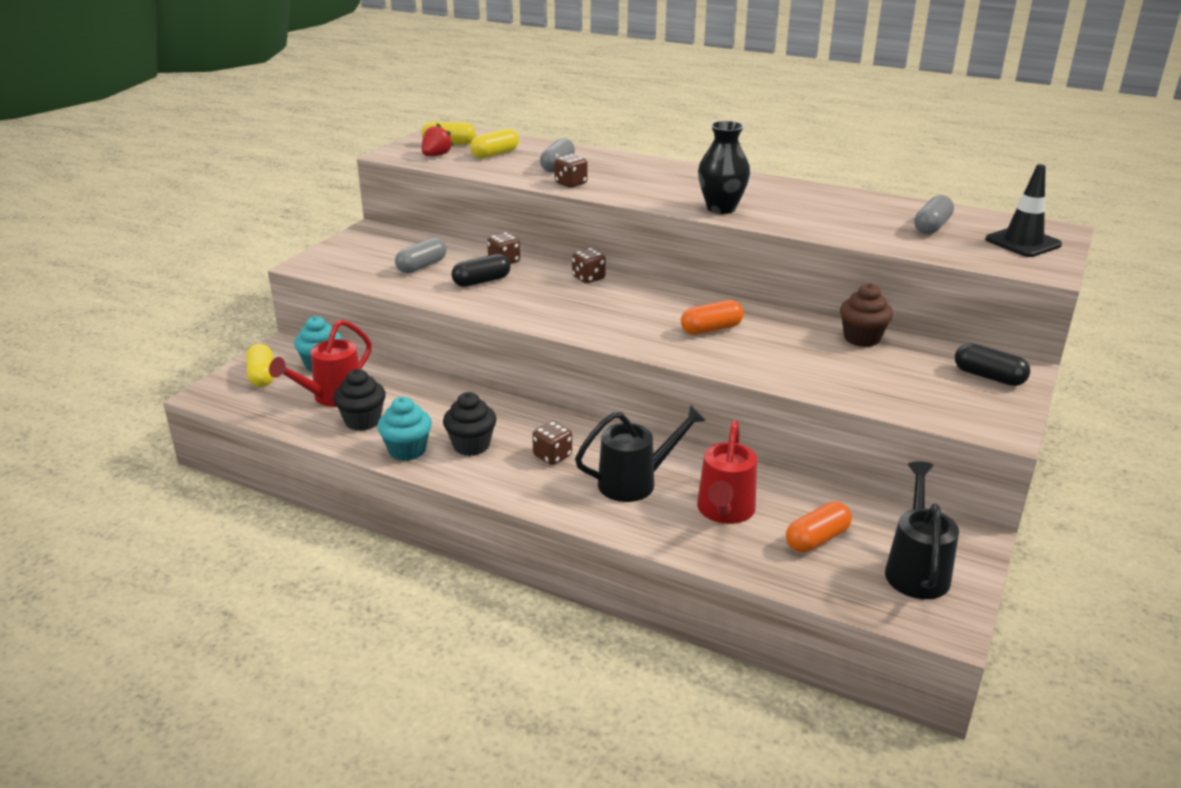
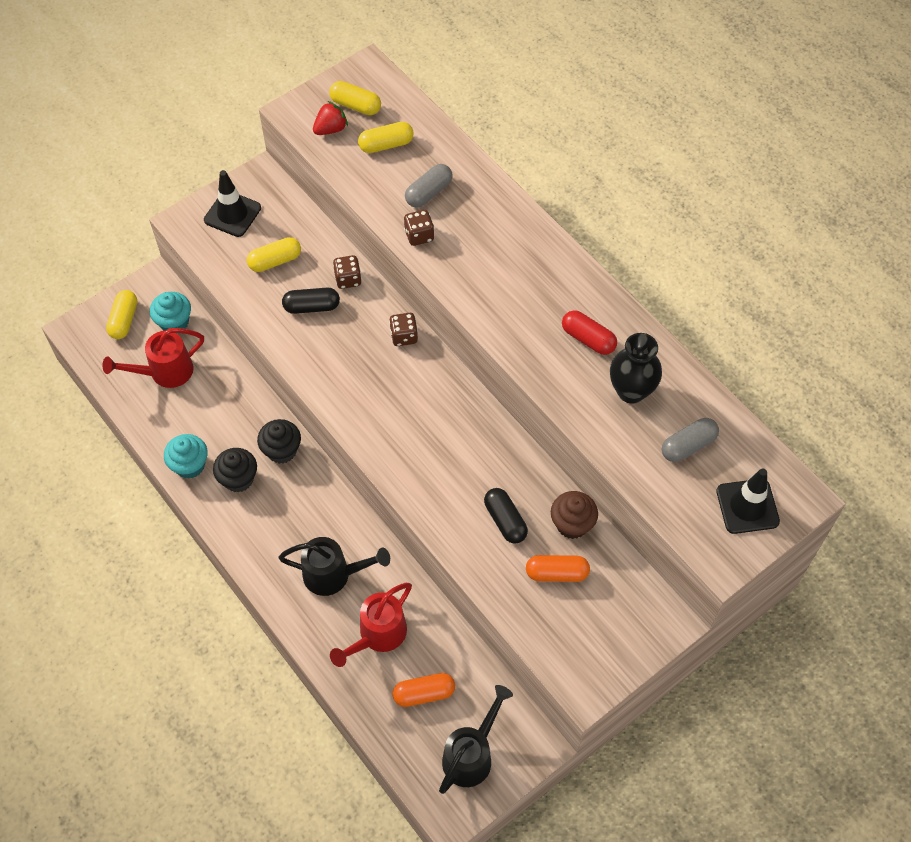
camera: 25 degrees right, 30 degrees up
(356, 252) = (232, 214): none -> black traffic cone
(363, 421) = (174, 414): black cupcake -> black cupcake (282, 450)
(421, 266) = (275, 261): grey capsule -> yellow capsule
(552, 456) = (291, 517): brown dice -> none
(711, 329) = (456, 459): orange capsule -> orange capsule (557, 573)
(721, 208) = (522, 337): black vase -> black vase (631, 391)
(779, 199) = (588, 339): none -> red capsule
(988, 377) = (633, 621): black capsule -> black capsule (505, 520)

